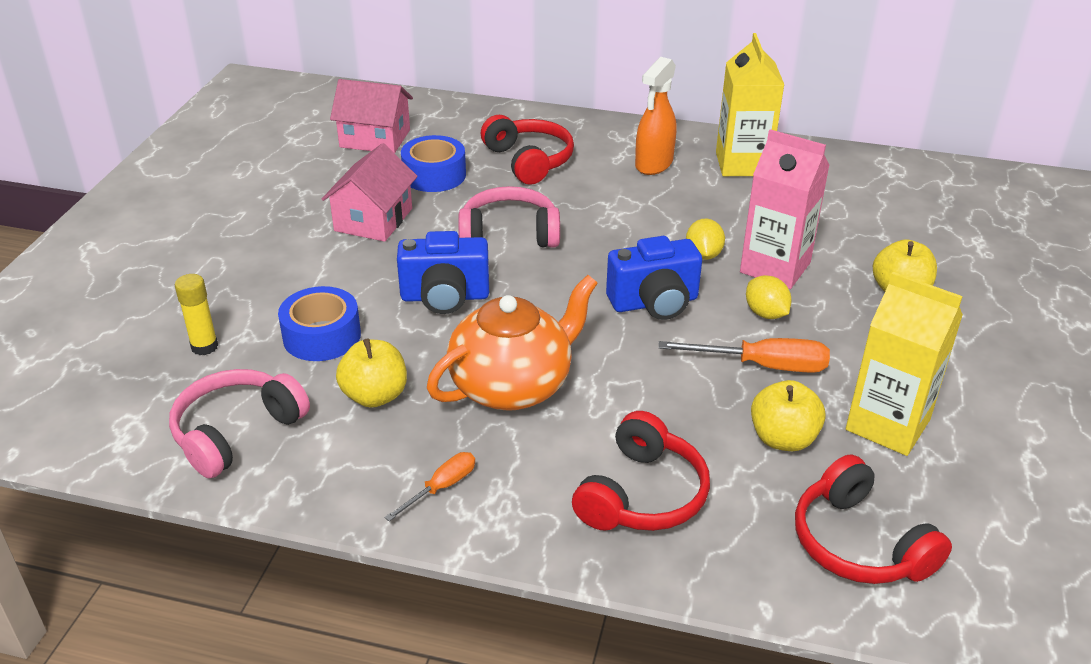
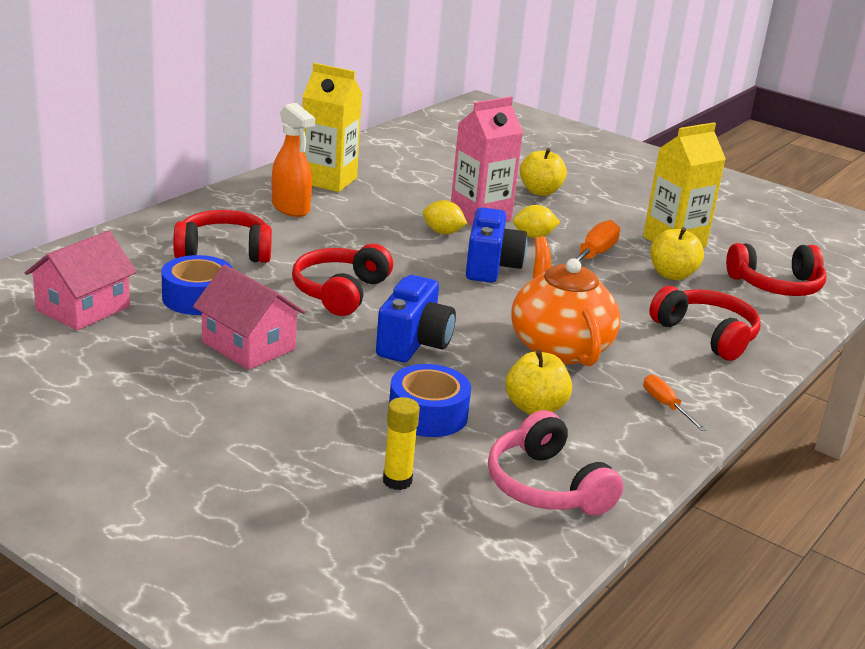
camera: 70 degrees left, 10 degrees down
(509, 234) = (340, 292): pink headphones -> red headphones

